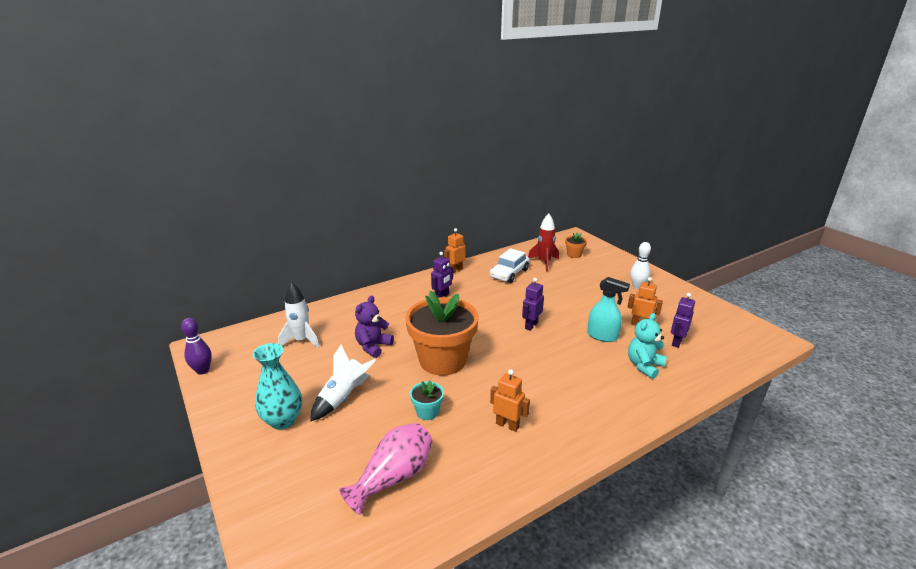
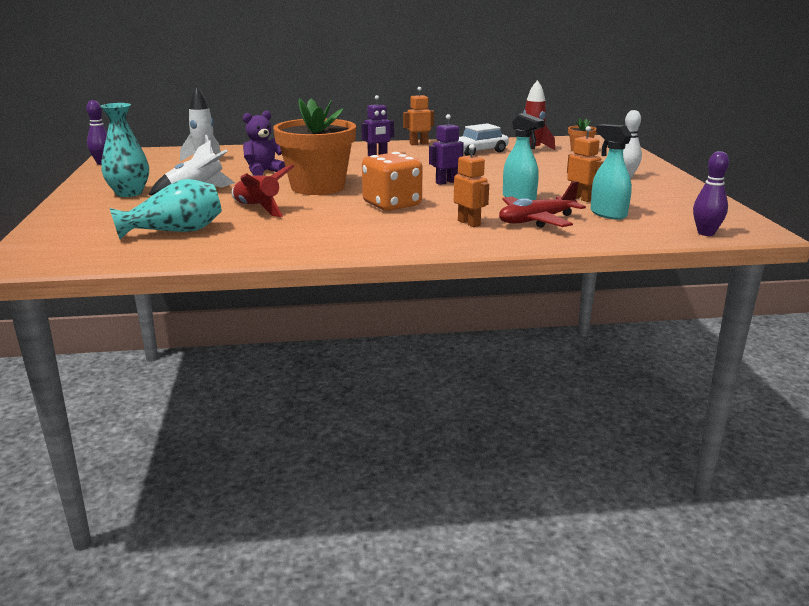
camera: 25 degrees right, 5 degrees down
(393, 477) = (175, 232): pink vase -> turquoise vase
(427, 412) = (258, 209): turquoise flower pot -> red rocket
(507, 425) = (322, 226): orange robot -> orange robot (469, 223)
(526, 372) = (392, 205): none -> orange dice
(644, 366) = (536, 221): turquoise teddy bear -> red plane
(676, 342) = (608, 214): purple robot -> turquoise spray bottle
(753, 351) = (706, 233): none -> purple bowling pin

